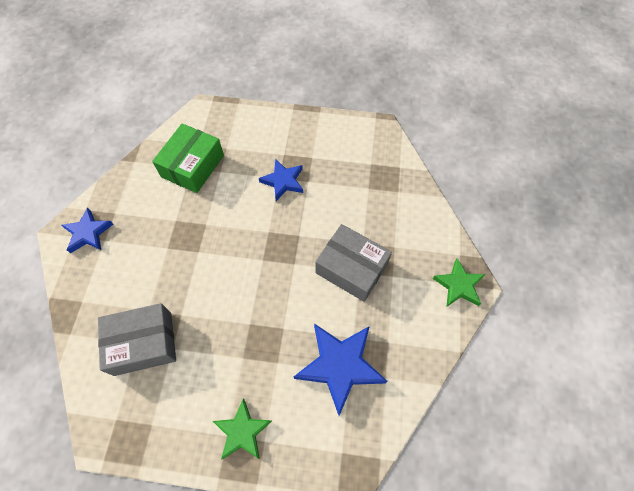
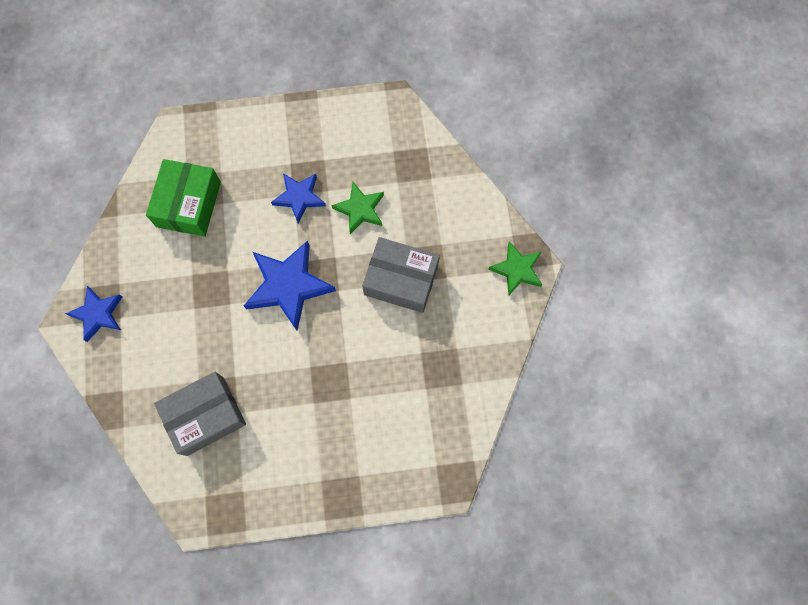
camera: 15 degrees left, 10 degrees up
(242, 431) = (335, 472): green star -> green star (360, 209)
(340, 365) = (414, 384): blue star -> blue star (288, 286)

